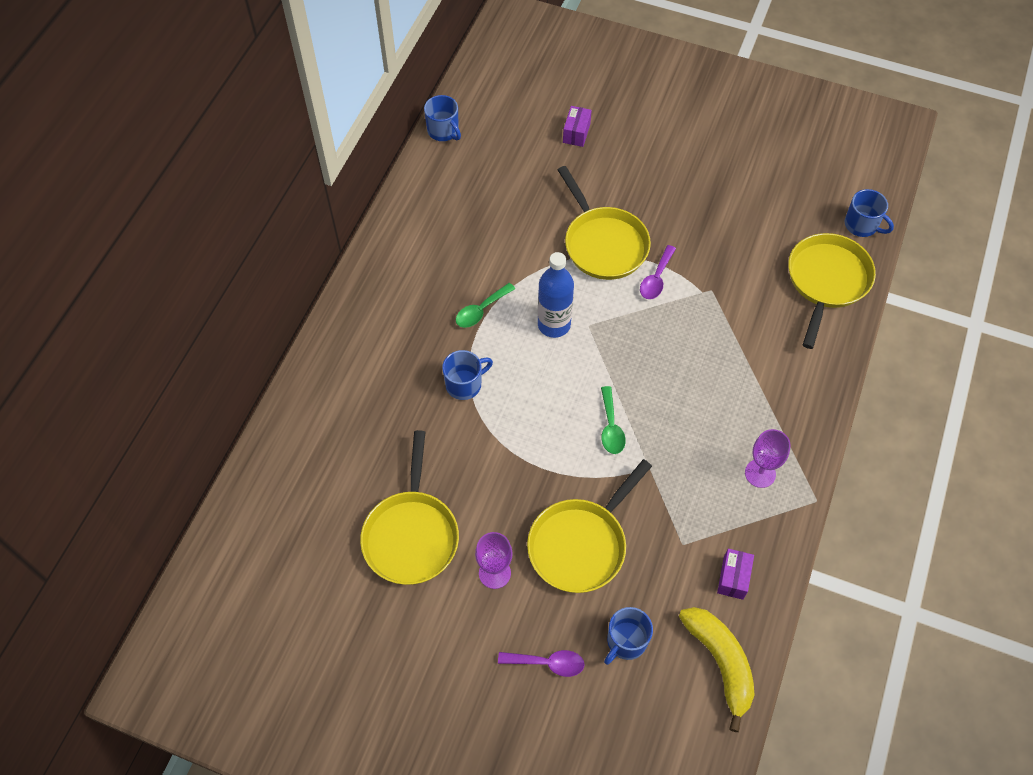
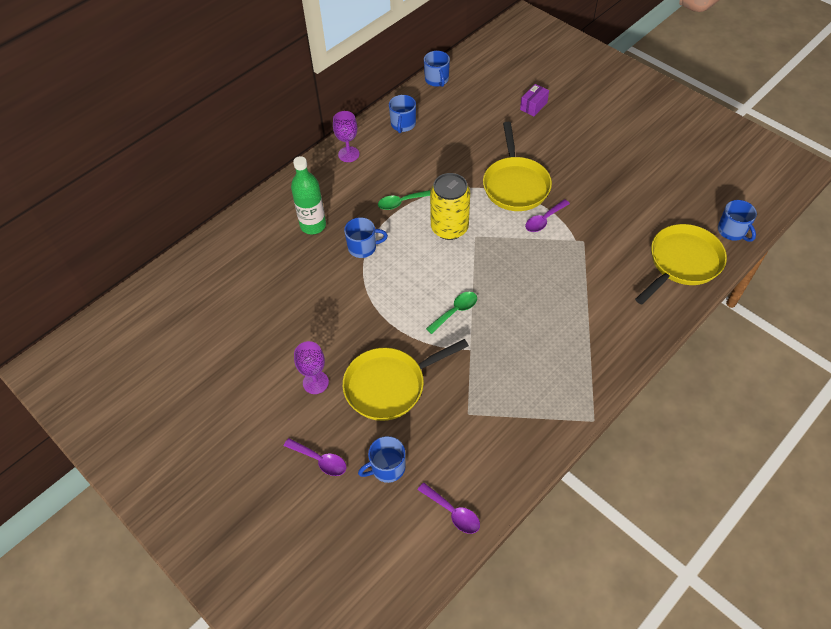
camera: 25 degrees right, 5 degrees down
(389, 376) = (313, 225): none -> green bottle
(411, 534) = (271, 335): yellow pan -> none
(432, 205) = (403, 124): none -> blue mug
(554, 325) = (449, 228): blue bottle -> yellow can
(611, 427) = (455, 311): green spoon -> green spoon turned 150 degrees counterclockwise
(720, 663) = (453, 512): yellow banana -> purple spoon
(733, 578) = (495, 453): purple box -> none
(760, 473) = (556, 384): purple goblet -> purple goblet (348, 154)

